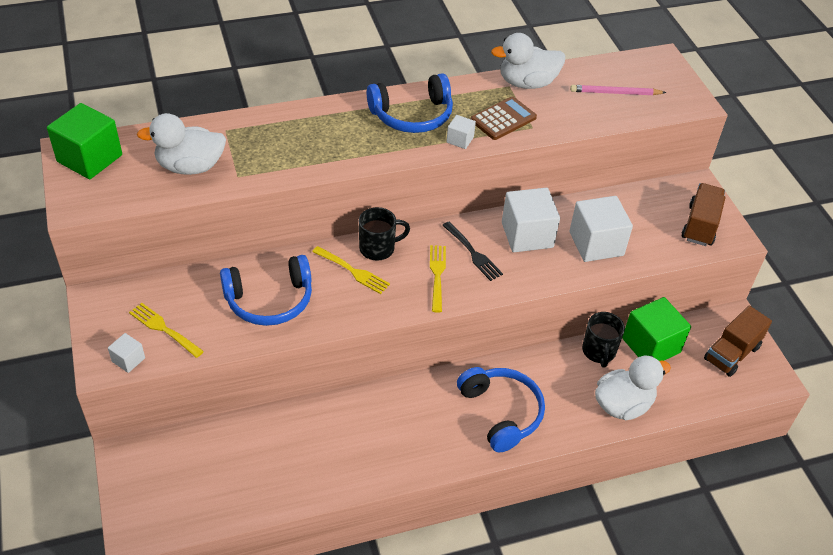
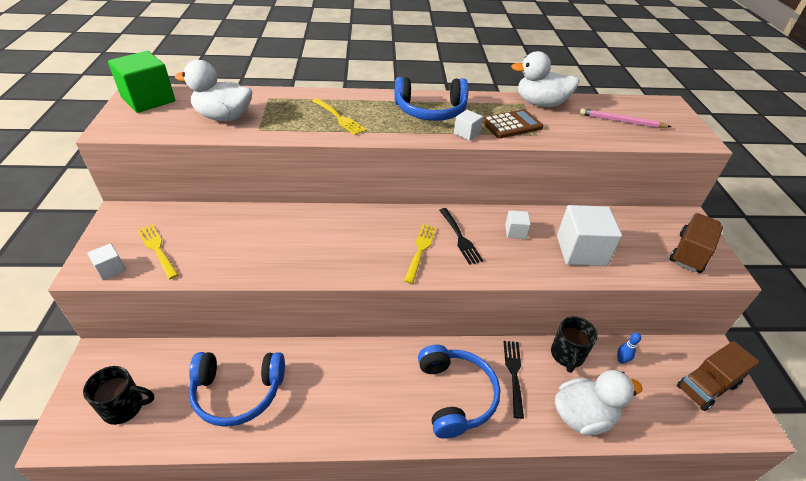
camera: 15 degrees right, 5 degrees down
(270, 300) = (260, 243): blue headphones -> blue headphones (237, 392)
(353, 271) = (345, 233): yellow fork -> yellow fork (339, 118)
(378, 248) = (375, 219): black mug -> black mug (125, 407)
(527, 235) = (515, 231): white cube -> white cube, size x0.48
(552, 380) = (514, 374): none -> black fork
(651, 345) = (621, 360): green cube -> blue bowling pin

